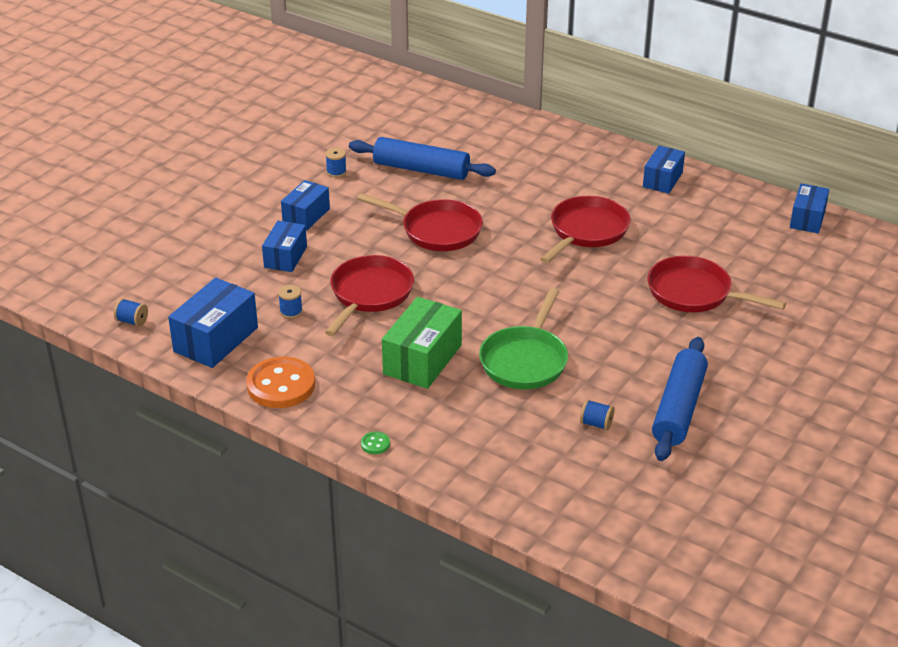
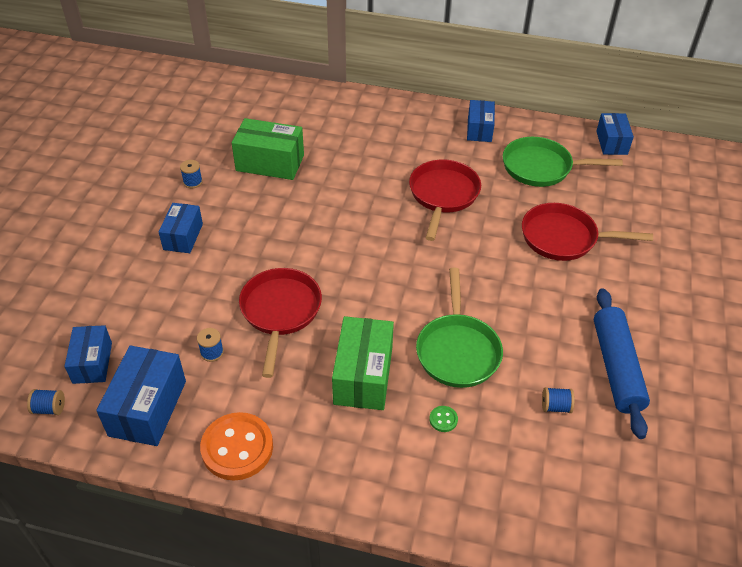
camera: 20 degrees left, 10 degrees up
(285, 257) = (181, 289): blue box -> blue box (92, 363)
(375, 444) = (363, 495): green button -> green button (443, 419)
(421, 169) = (270, 163): blue rolling pin -> green box
(436, 230) = (312, 225): red pan -> none
(710, 227) = (541, 167): none -> green pan

